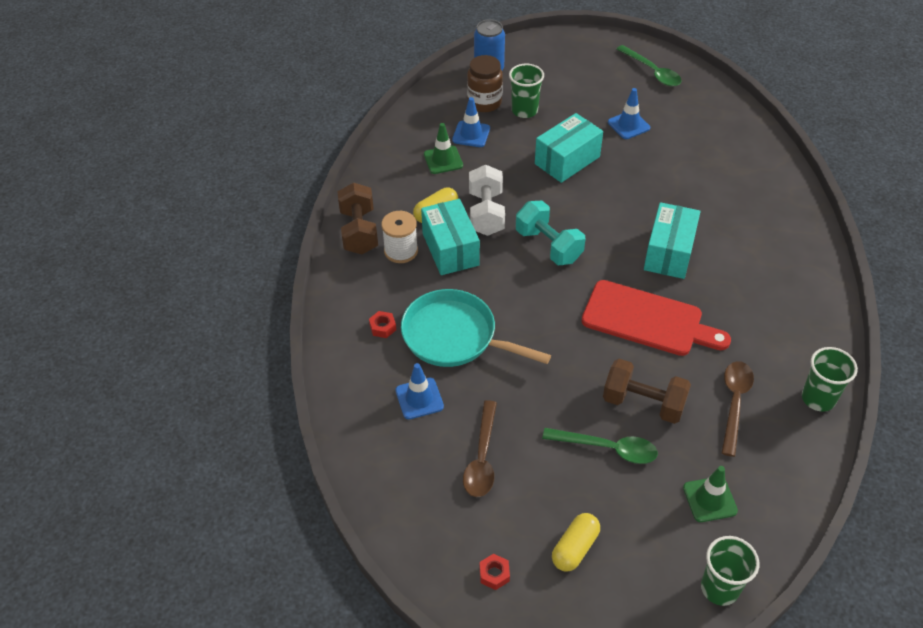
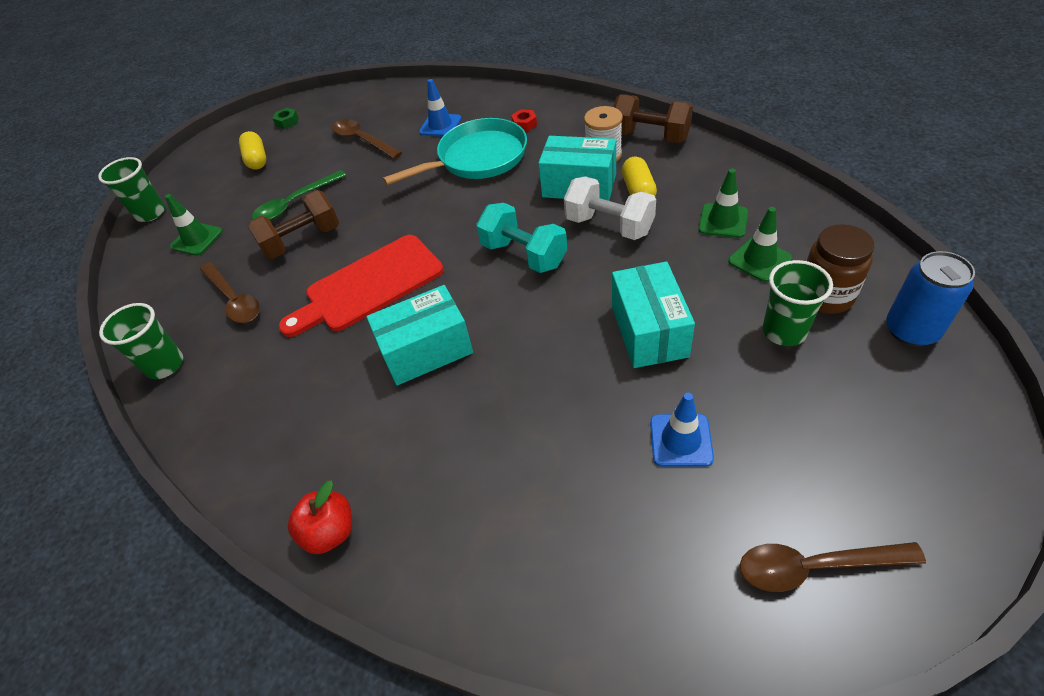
camera: 130 degrees right, 0 degrees up
(471, 134) = (759, 260): blue traffic cone -> green traffic cone
(494, 574) = (287, 122): red nut -> green nut
(548, 246) = (524, 254): turquoise dumbbell -> turquoise dumbbell turned 45 degrees clockwise
(652, 72) = (814, 566): green spoon -> brown spoon
(669, 253) = (426, 350): turquoise box -> turquoise box turned 75 degrees counterclockwise
(804, 226) = (330, 532): none -> red apple

